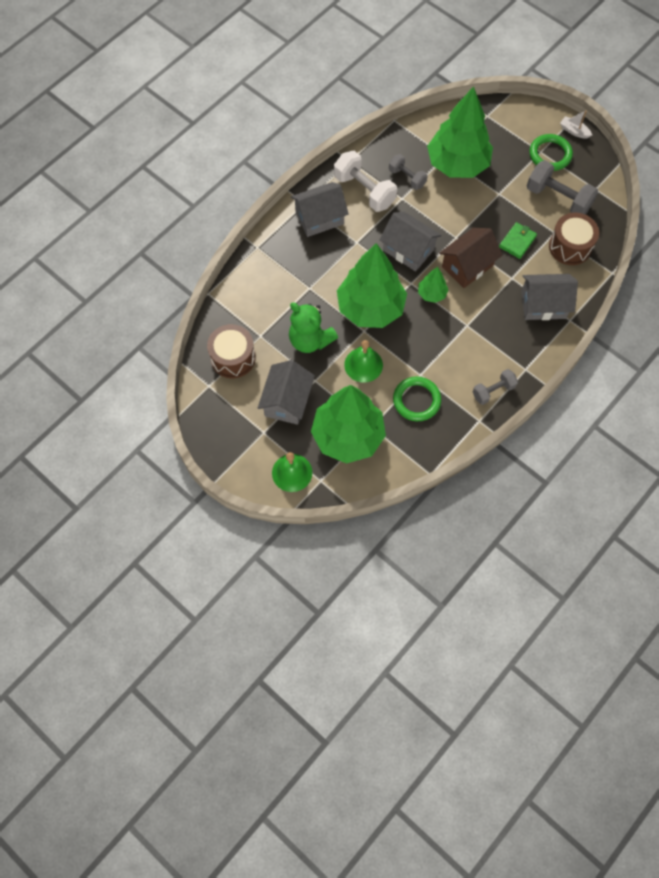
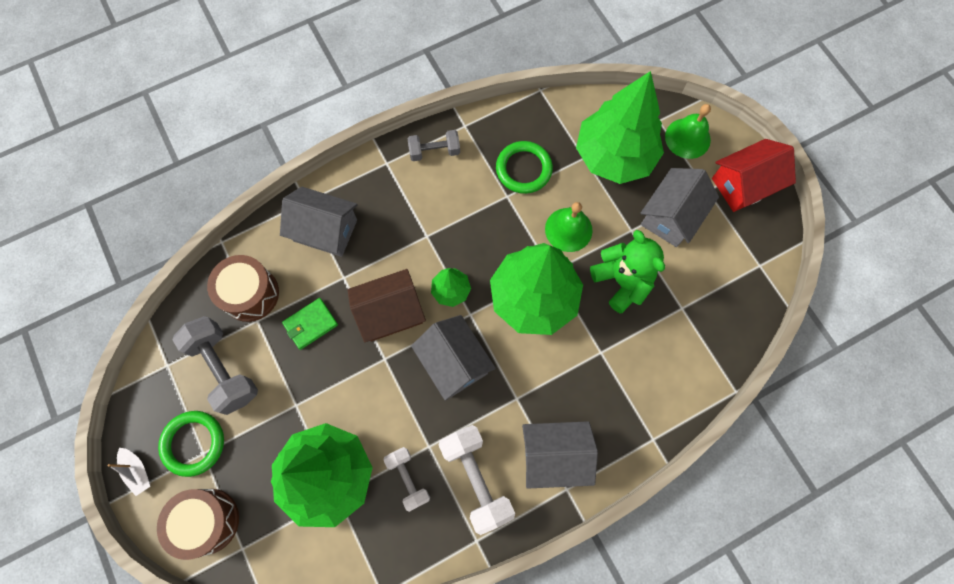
camera: 160 degrees left, 5 degrees up
(233, 358) = (723, 290): brown drum -> brown drum (207, 521)
(235, 447) = (743, 185): none -> red house
(407, 178) = (408, 479): grey dumbbell -> white dumbbell

